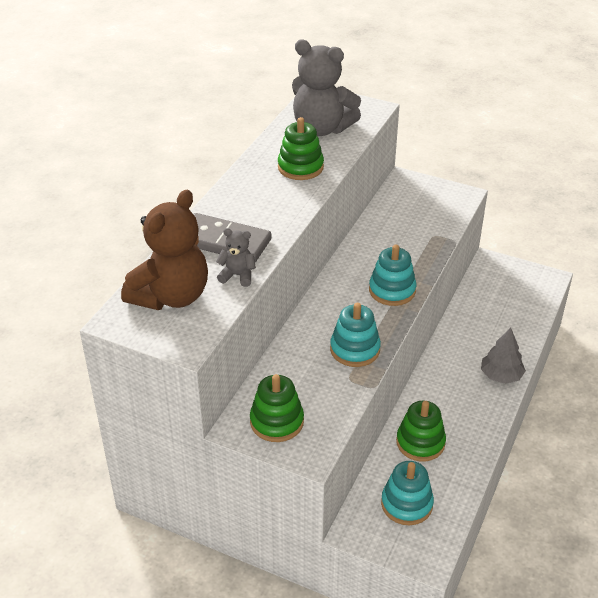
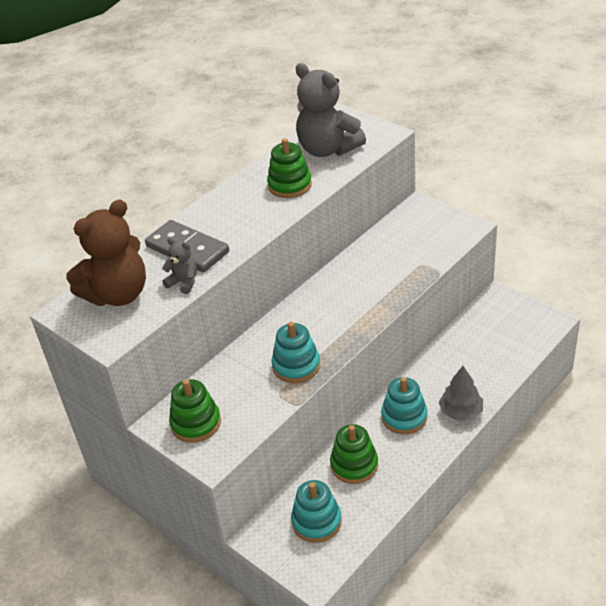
camera: 20 degrees right, 0 degrees up
(392, 290) = (356, 313): turquoise stacking toy -> turquoise stacking toy (404, 417)

